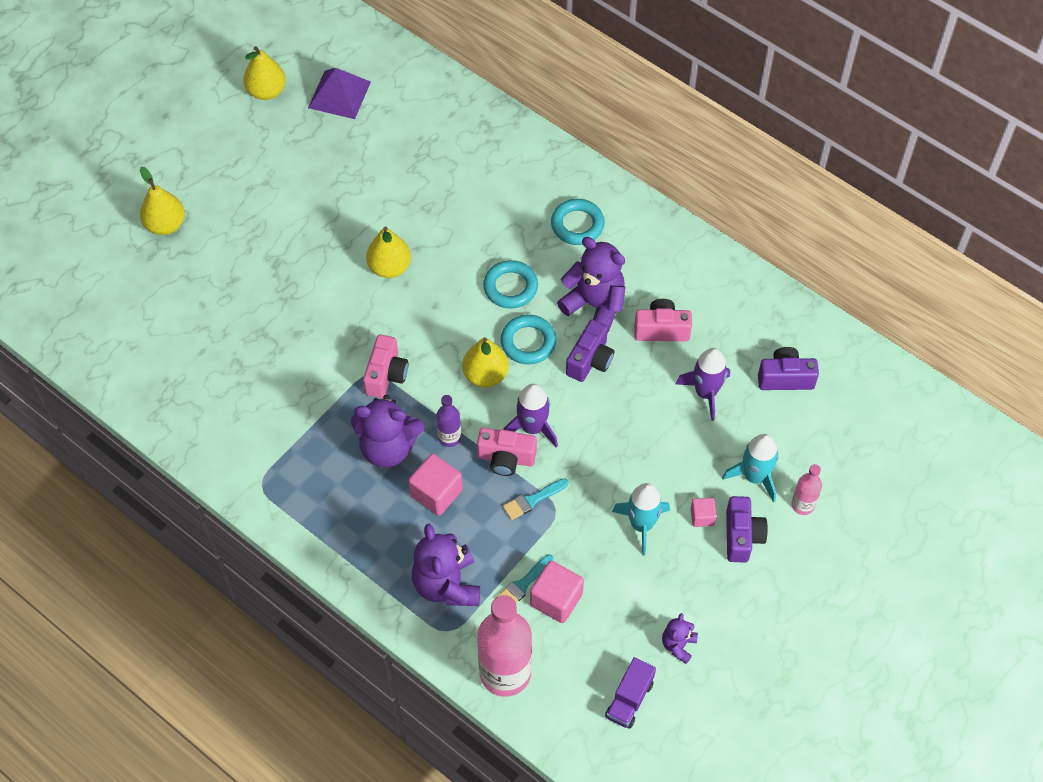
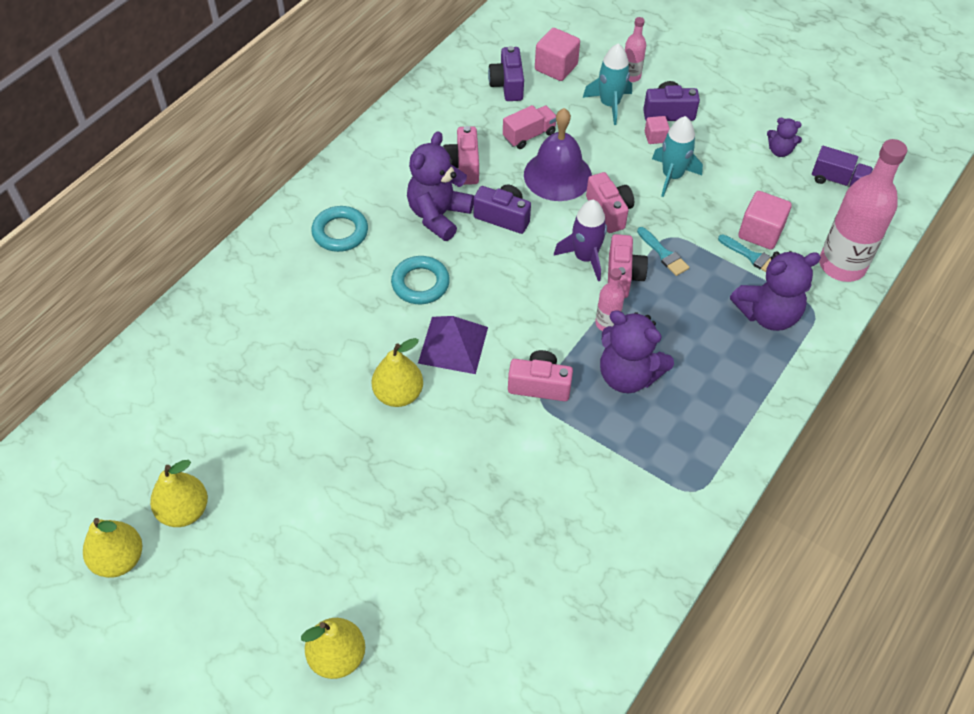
camera: 95 degrees left, 5 degrees down
(339, 94) = (135, 472): purple pyramid -> purple pyramid (453, 345)
(388, 448) = (628, 375): purple teddy bear -> purple teddy bear turned 120 degrees clockwise
(436, 493) = (672, 330): pink cube -> pink cube (556, 67)
(449, 437) = (607, 323): purple bottle -> pink bottle
(485, 375) = (530, 298): yellow pear -> yellow pear (184, 511)
(528, 342) = (487, 265): turquoise ring -> none
(593, 457) = (609, 211): none -> pink camera
(646, 414) = (557, 175): none -> purple bell
(706, 393) = (529, 135): purple rocket -> pink truck

